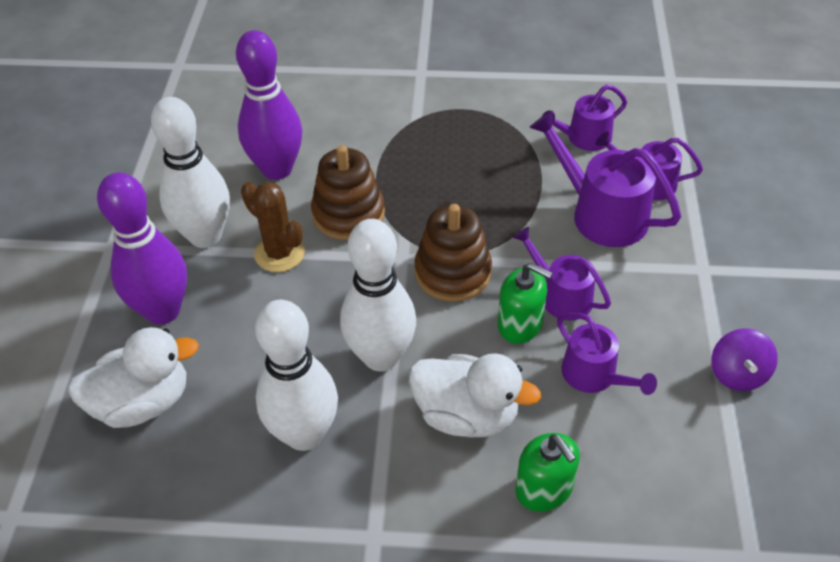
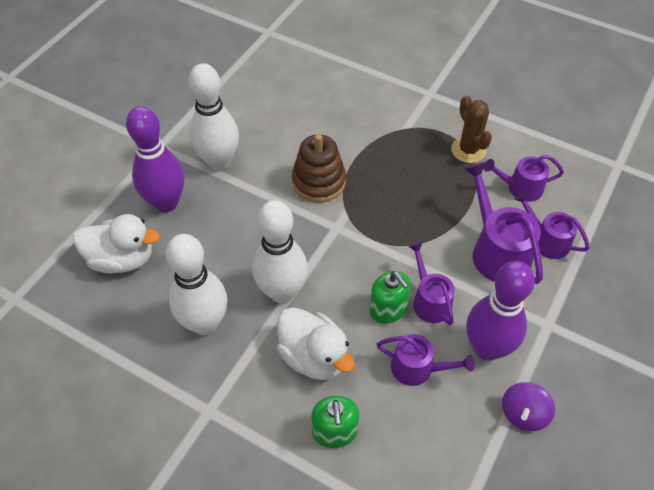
camera: 25 degrees right, 5 degrees up
(277, 169) = (290, 131): purple bowling pin -> purple bowling pin (487, 348)
(279, 253) = (258, 192): brown cactus -> brown cactus (468, 150)
(453, 272) = (364, 252): brown stacking toy -> none
(594, 375) = (417, 368): purple watering can -> purple watering can turned 60 degrees counterclockwise

